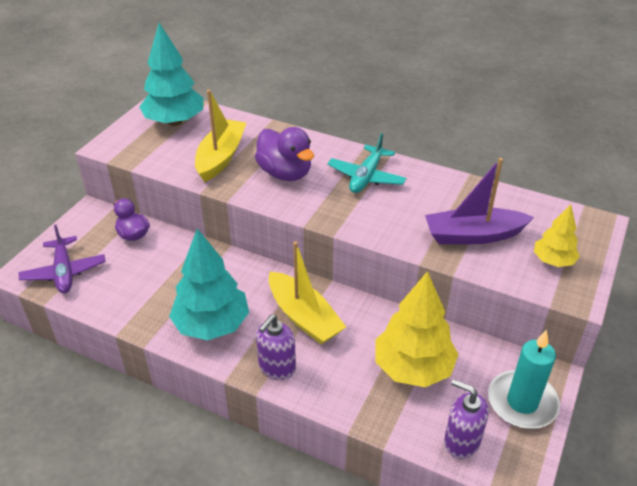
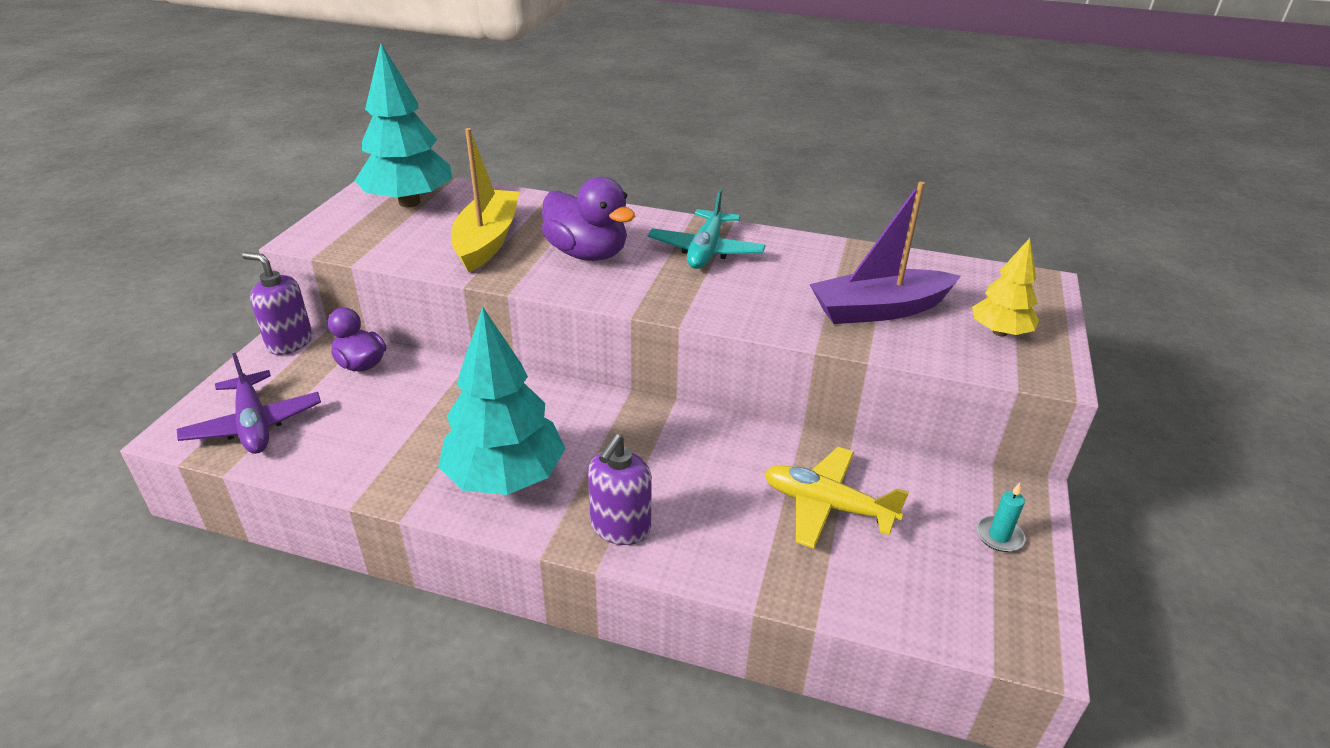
camera: 10 degrees left, 5 degrees down
(304, 317) = (646, 452): yellow boat -> none
(413, 368) = (827, 506): yellow tree -> yellow plane
(461, 441) = (930, 603): purple soap dispenser -> purple soap dispenser (289, 342)
(522, 402) = (999, 536): turquoise candle -> turquoise candle, size x0.45

